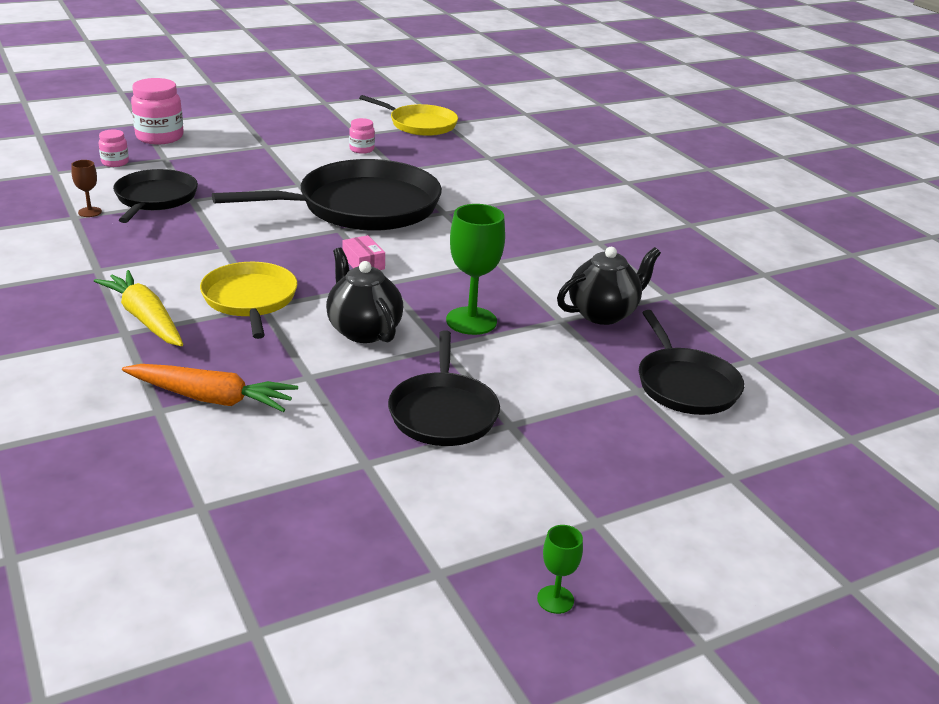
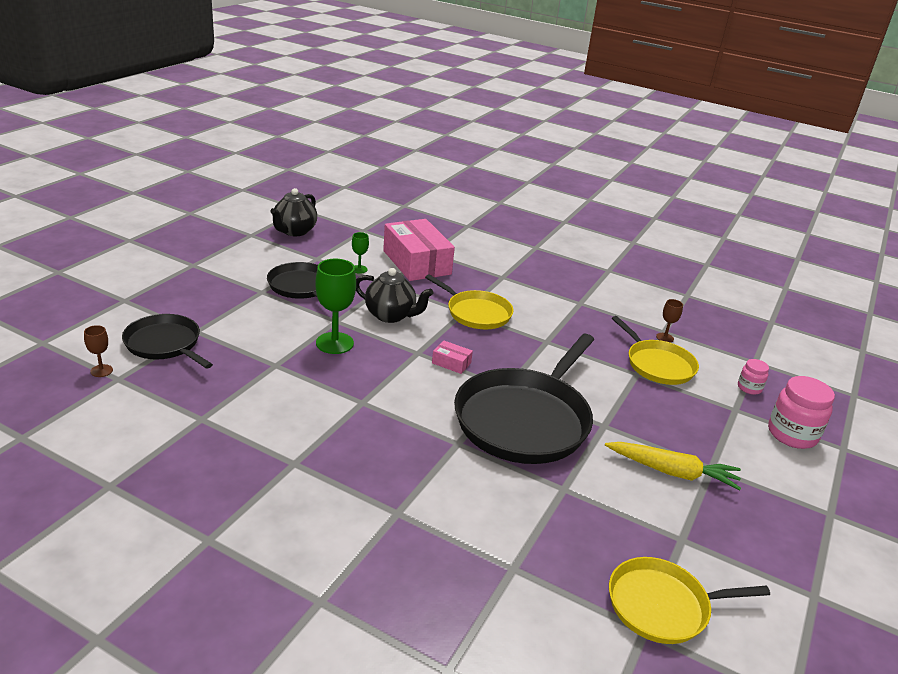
camera: 145 degrees right, 0 degrees up
(145, 319) = (506, 286): yellow carrot -> yellow carrot (672, 472)
(155, 198) = (657, 364): black pan -> yellow pan
(211, 398) = (416, 262): orange carrot -> pink box
(361, 149) = (638, 508): pink jar -> none
(555, 599) = (197, 238): green goblet -> green goblet (359, 269)
(603, 313) = (247, 381): black teapot -> black teapot (294, 231)
(770, 375) = (101, 371): none -> brown goblet

